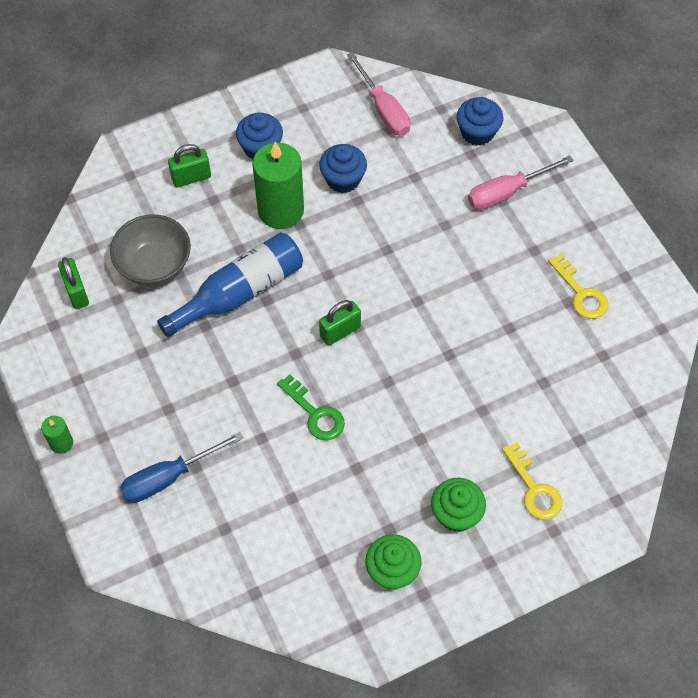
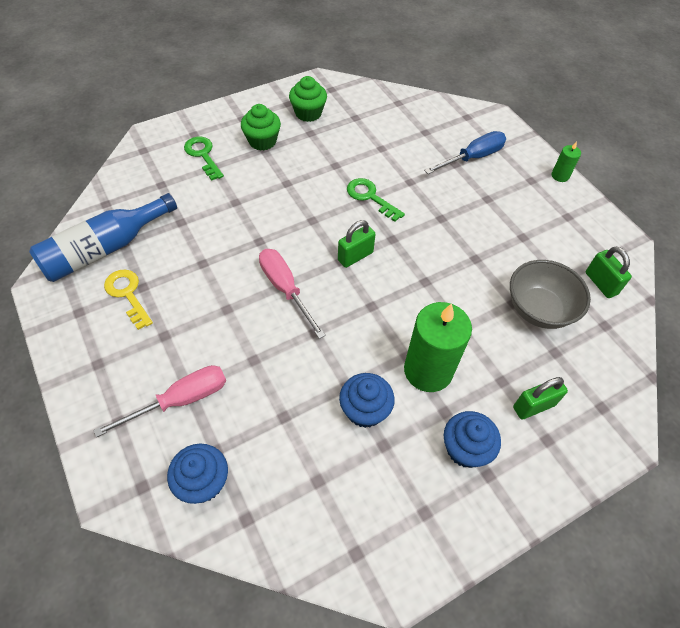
camera: 175 degrees right, 5 degrees down
(239, 292) = (451, 287): blue bottle -> blue bottle (105, 249)
(383, 109) = (321, 515): pink screwdriver -> pink screwdriver (285, 289)
(534, 489) = (203, 155): yellow key -> green key

